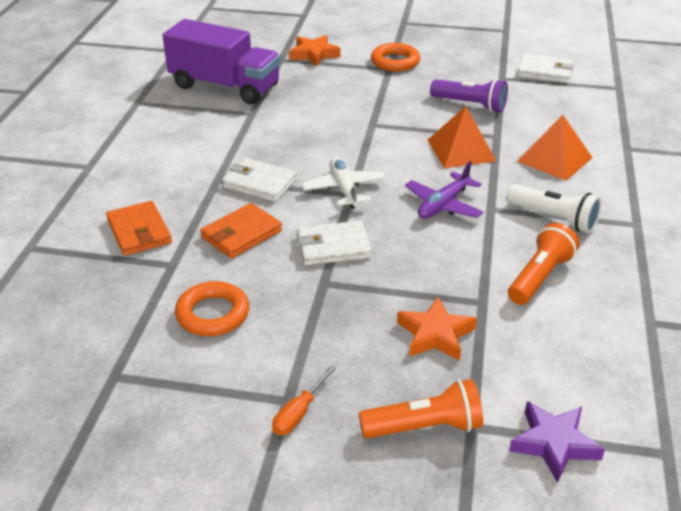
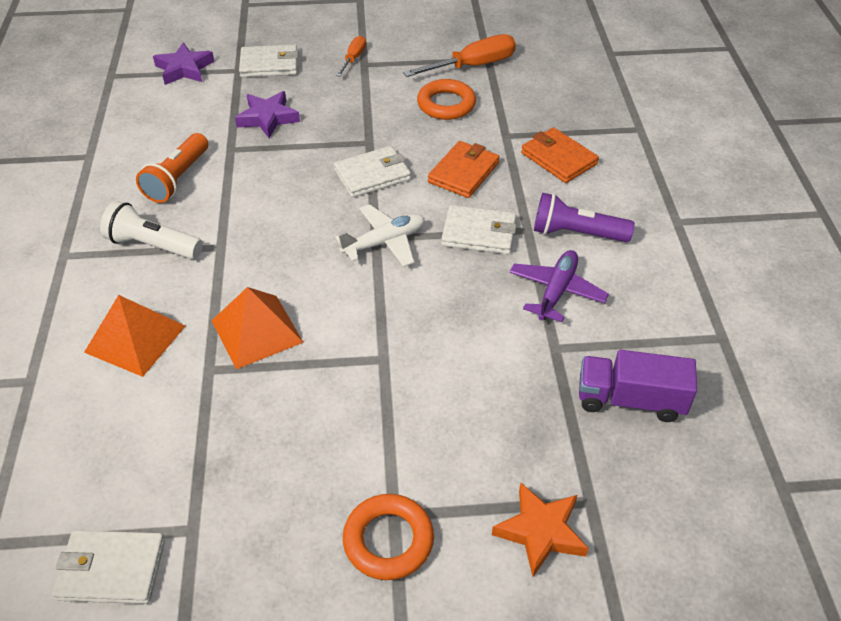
camera: 165 degrees right, 10 degrees up
(142, 366) = (473, 66): none -> orange screwdriver
(225, 86) = (630, 400): purple truck -> purple truck, size x0.63
(344, 189) = (384, 242): white plane -> white plane turned 90 degrees counterclockwise
(424, 427) = (269, 64): orange flashlight -> white wallet
(435, 334) = (268, 118): orange star -> purple star
(443, 205) = (272, 241): purple plane -> purple plane (556, 291)
(470, 105) = (247, 435): purple flashlight -> purple flashlight (576, 233)

